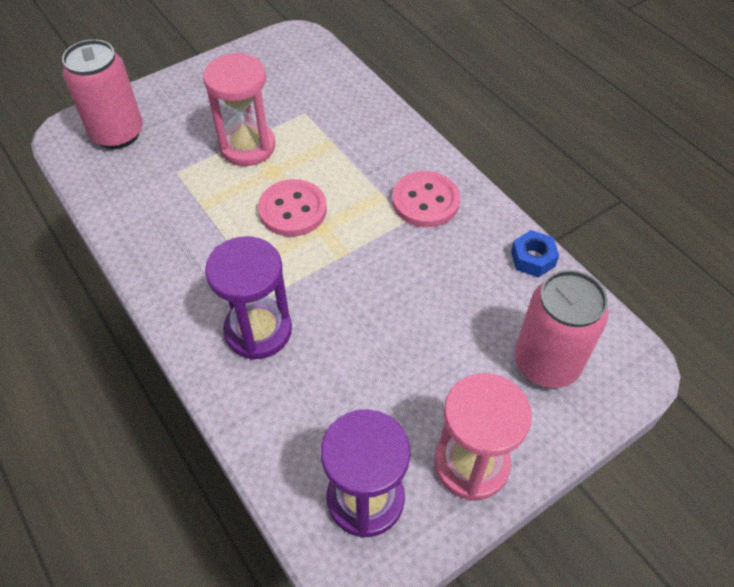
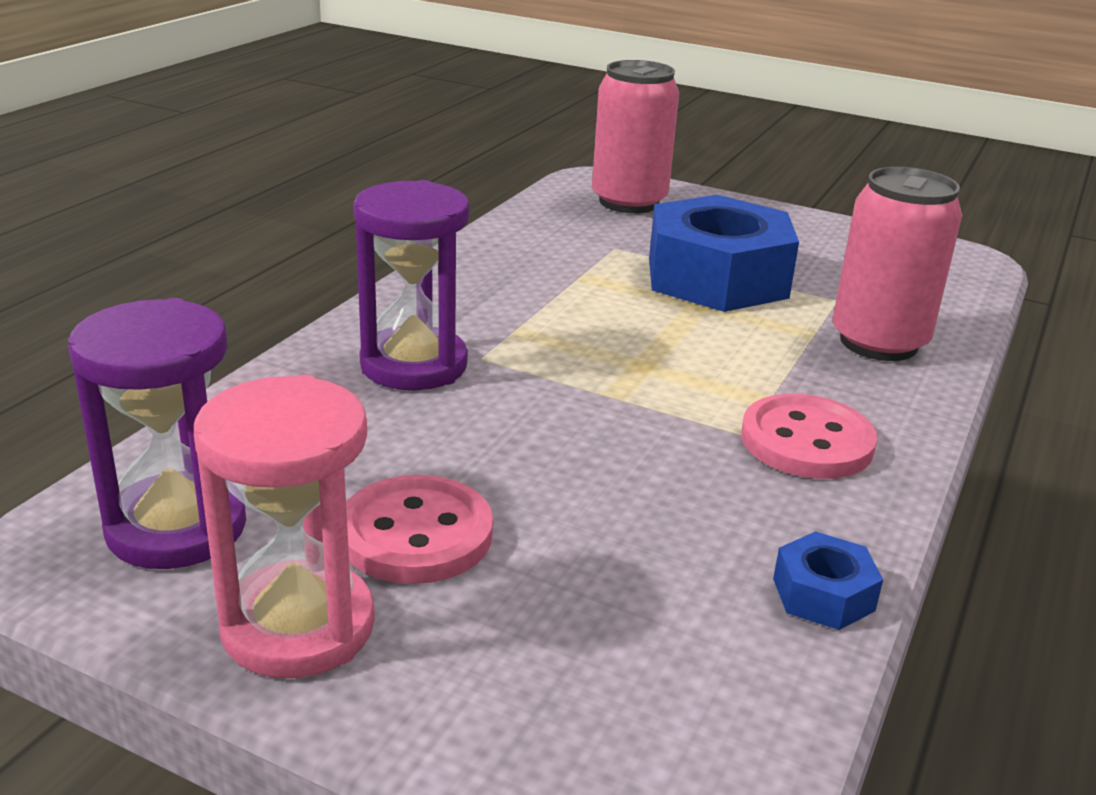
camera: 60 degrees right, 25 degrees down
(247, 146) = (717, 277): pink hourglass -> blue nut
(292, 210) = (648, 336): pink button -> pink button (416, 534)
(546, 363) = (589, 673): pink can -> pink can (878, 342)

